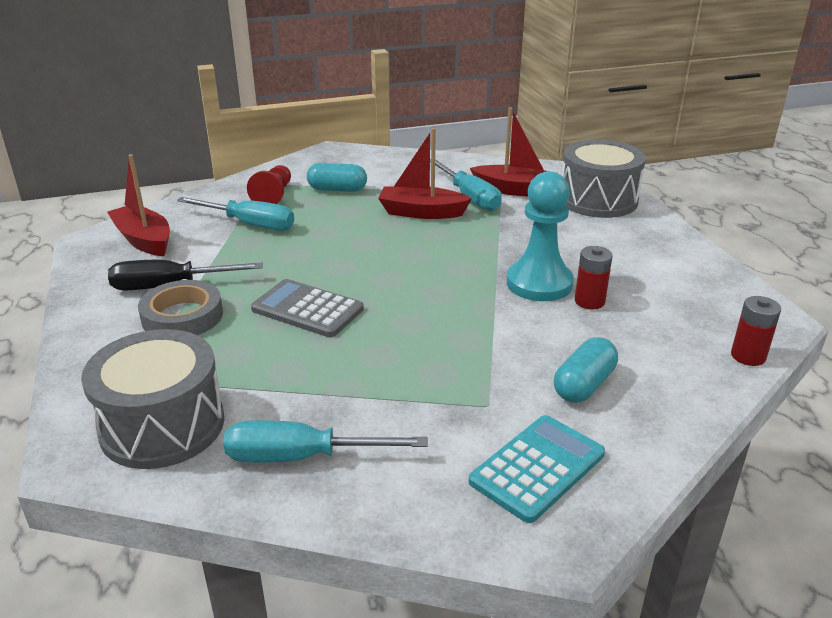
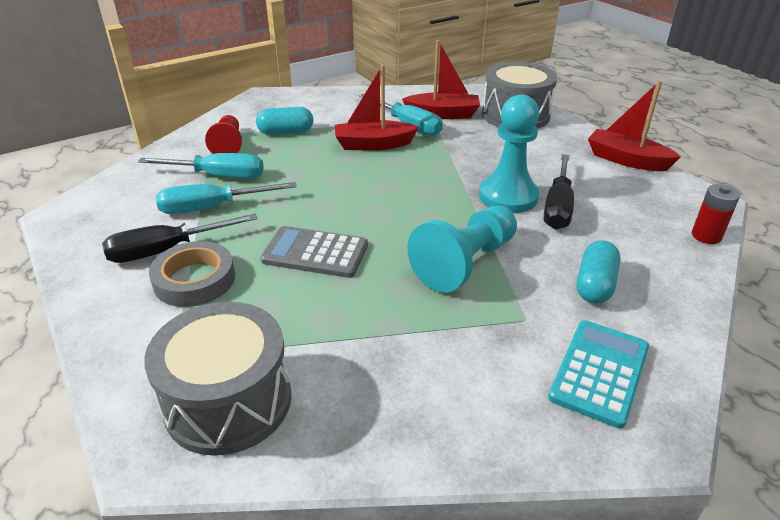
camera: 15 degrees left, 5 degrees up
(144, 240) = (117, 206): red boat -> red boat (626, 160)
(301, 457) = (384, 406): turquoise screwdriver -> turquoise screwdriver (212, 208)
(454, 342) = (465, 263): none -> turquoise pawn
(589, 301) = (558, 207): red battery -> black screwdriver

